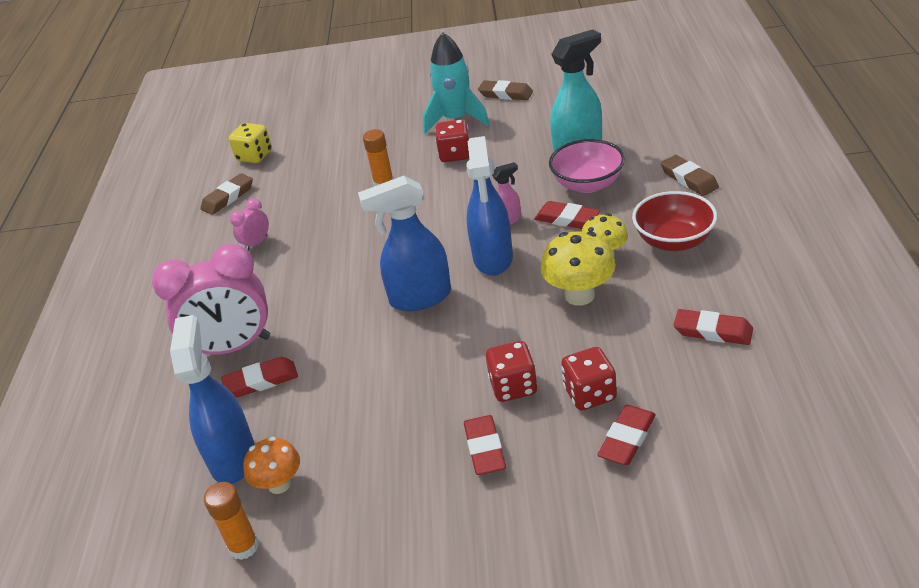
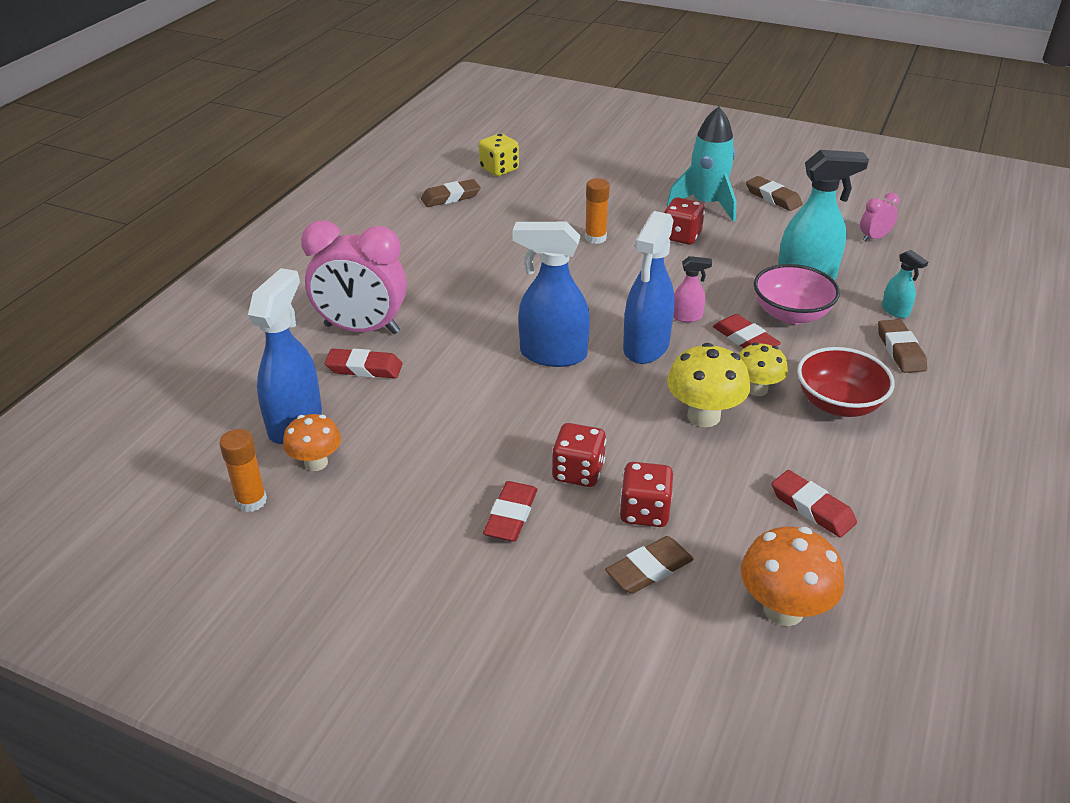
camera: 20 degrees right, 0 degrees up
(256, 244) = (445, 247): pink clock -> pink clock (874, 238)
(627, 439) = (649, 569): red eraser -> brown eraser
(663, 150) = (895, 311): none -> turquoise spray bottle
(748, 420) = (783, 609): none -> orange mushroom

